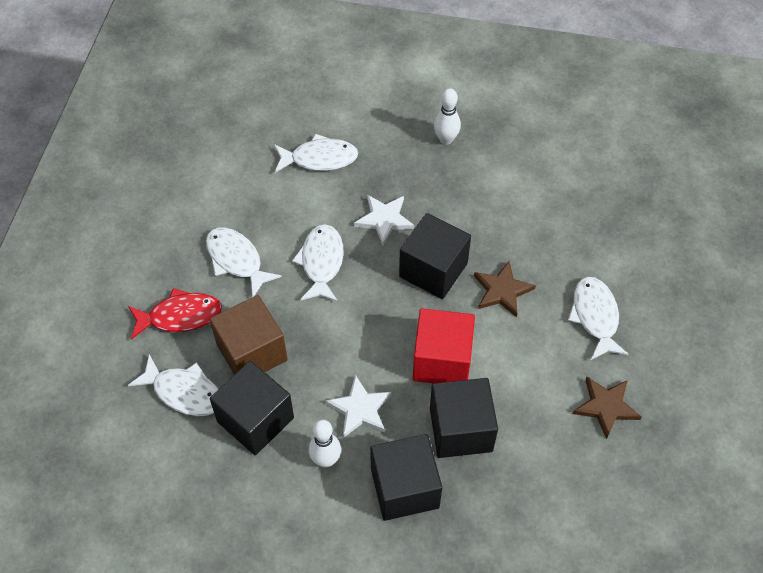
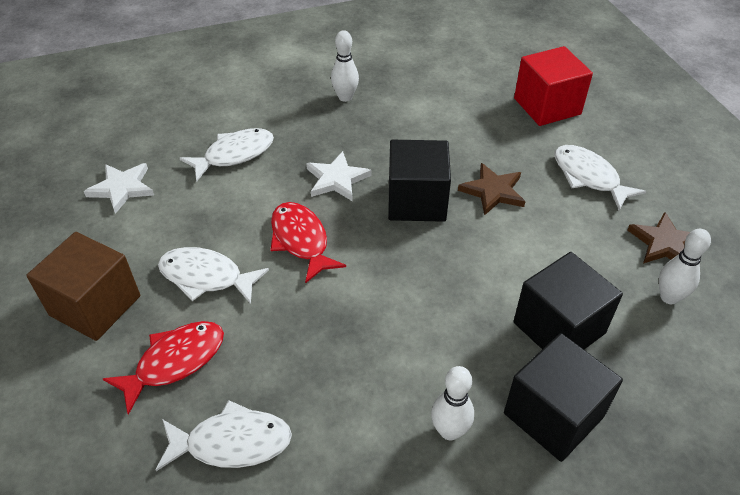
camera: 30 degrees left, 10 degrees down
(252, 352) = (285, 360): brown cube -> brown cube (95, 305)
(255, 420) = (339, 429): black cube -> none
(321, 262) = (301, 241): white fish -> red fish
(360, 409) = (445, 359): white star -> white star (122, 188)
(442, 360) = (488, 274): red cube -> red cube (547, 106)
(568, 451) = (669, 297): none -> white bowling pin

